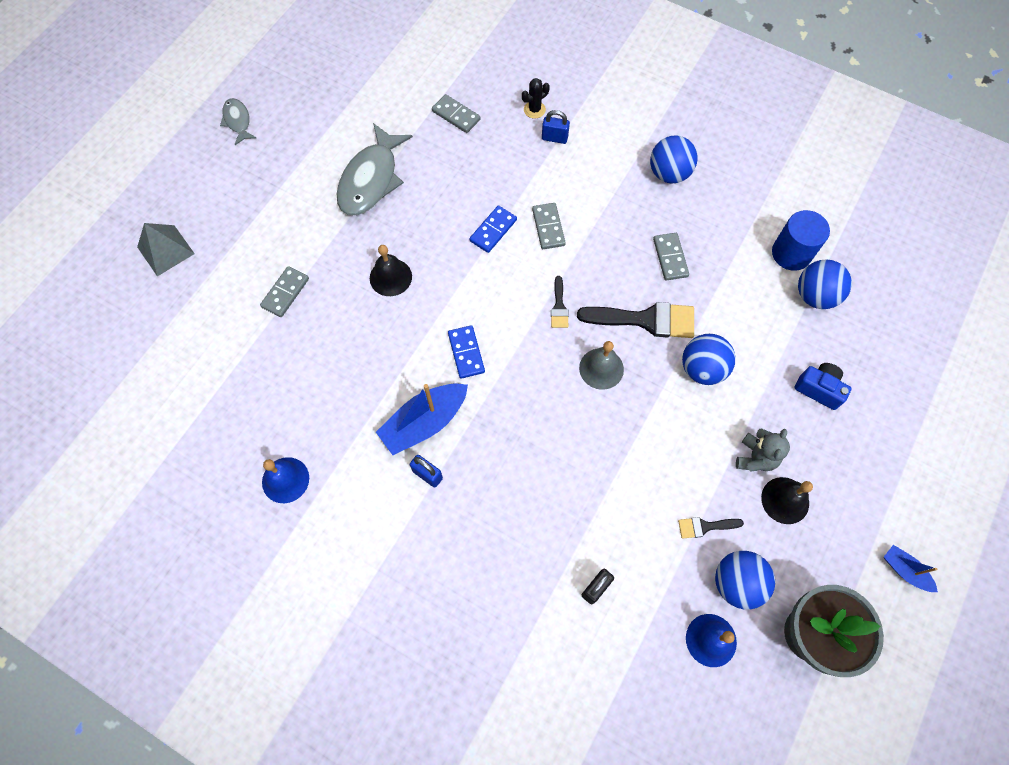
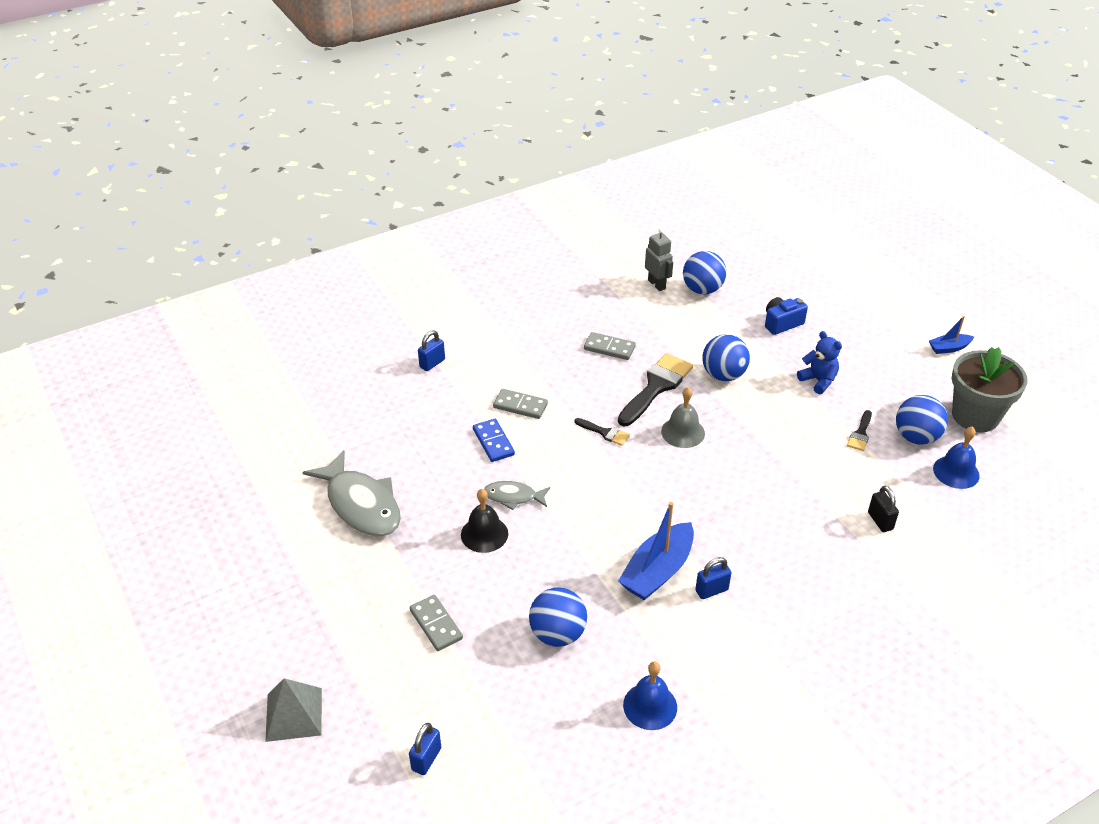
camera: 60 degrees left, 25 degrees down
(168, 351) = (426, 759): none -> blue padlock
(237, 121) = (185, 585): grey fish -> grey fish (513, 497)
(424, 423) = (657, 571): blue boat -> blue boat turned 45 degrees clockwise
(456, 115) = (346, 415): grey domino -> none
(466, 353) = (606, 512): blue domino -> none
(534, 110) = (390, 363): black cactus -> none
(669, 173) = (529, 314): blue ball -> blue ball (557, 634)
(755, 457) = (818, 381): grey teddy bear -> blue teddy bear
(785, 500) = (862, 381): black bell -> none
(791, 253) = (657, 284): blue cylinder -> grey robot

